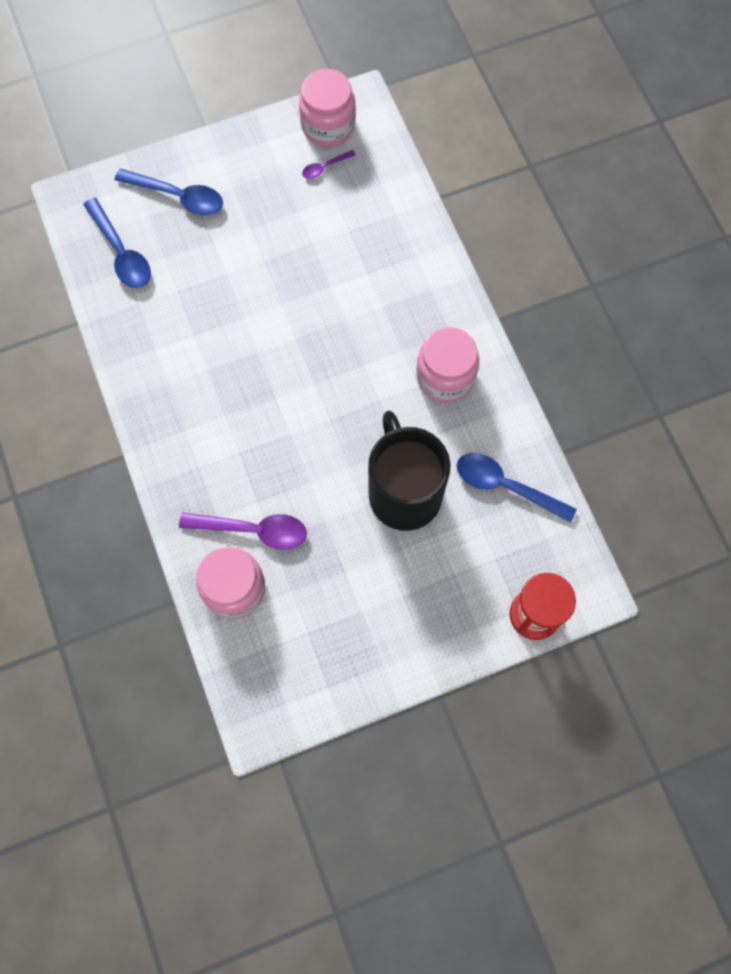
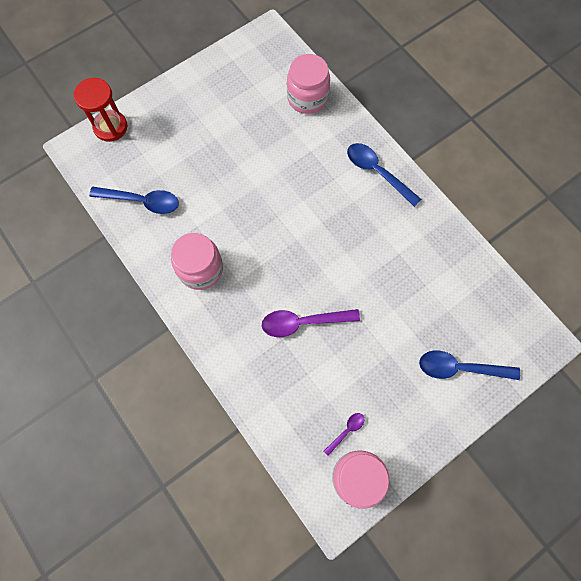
camera: 165 degrees right, 0 degrees up
(121, 252) = (482, 305): blue spoon -> blue spoon (377, 172)
(253, 530) = (307, 133): purple spoon -> purple spoon (303, 322)
(404, 492) = (212, 180): black mug -> none

